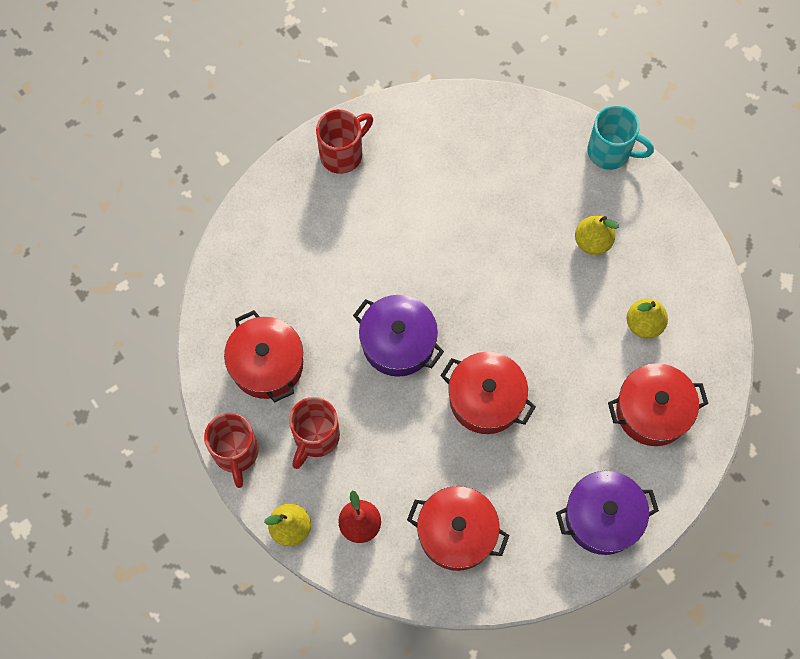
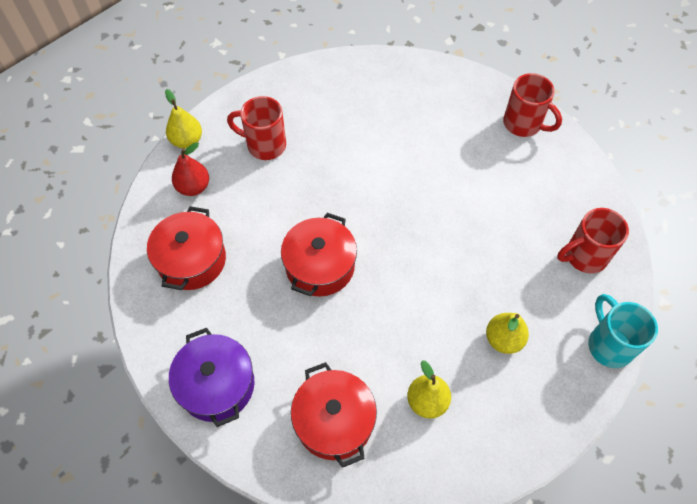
camera: 80 degrees right, 10 degrees down
(236, 453) = (244, 96): red mug -> red mug (584, 256)
(267, 364) = (321, 103): red pot -> none
(398, 342) = (360, 190): purple pot -> none
(610, 152) = (609, 345): turquoise mug -> turquoise mug turned 150 degrees clockwise

